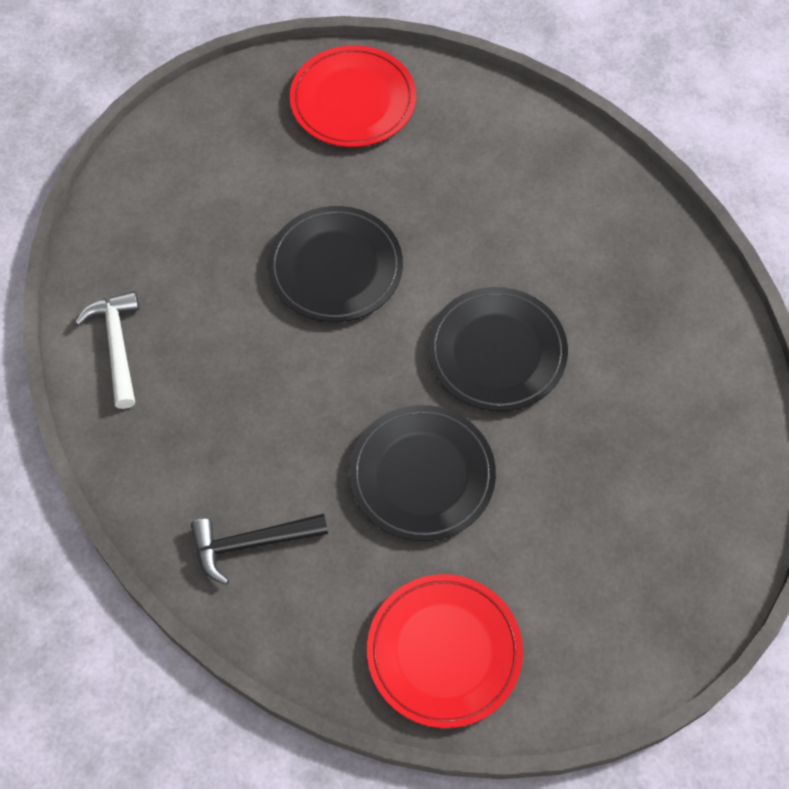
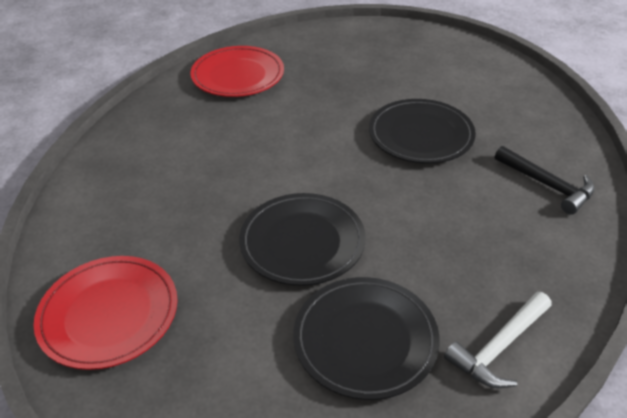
camera: 120 degrees left, 20 degrees down
(444, 652) = (508, 90): red plate -> red plate (238, 75)
(497, 352) = (305, 137): black plate -> black plate (365, 339)

